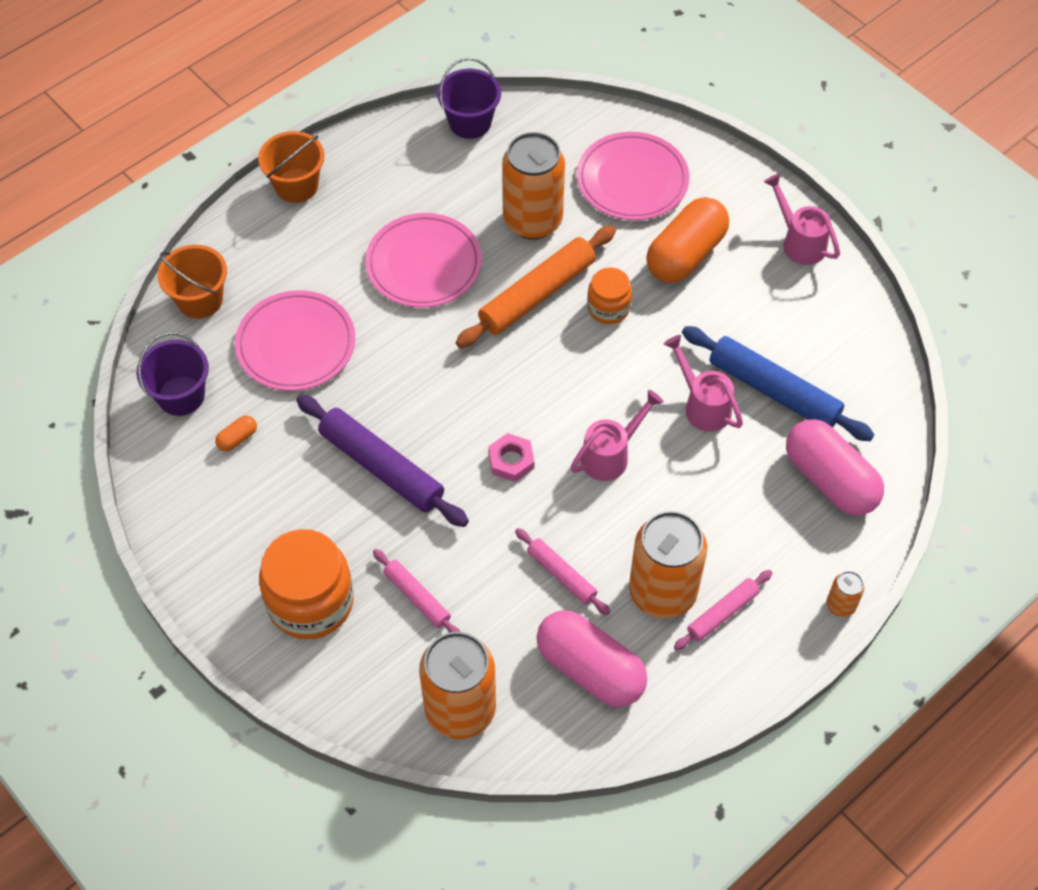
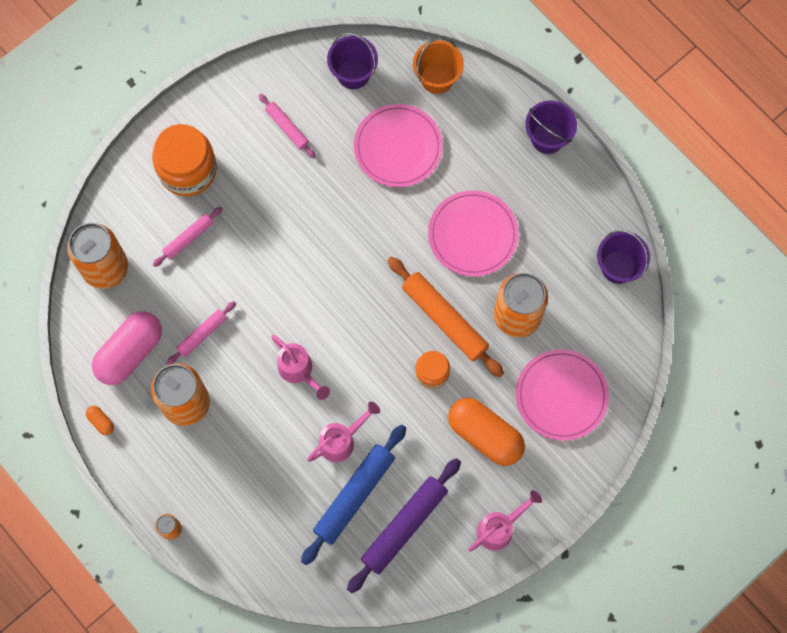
camera: 90 degrees right, 15 degrees up
(237, 438) = (317, 114): orange capsule -> orange capsule (101, 422)
(296, 185) = (547, 138): orange bucket -> purple bucket
(382, 467) = (291, 211): purple rolling pin -> purple rolling pin (404, 526)
(511, 460) = (295, 300): pink nut -> none
(722, 613) = (168, 444): pink rolling pin -> pink rolling pin (287, 128)
(830, 480) = (274, 531): pink capsule -> none

